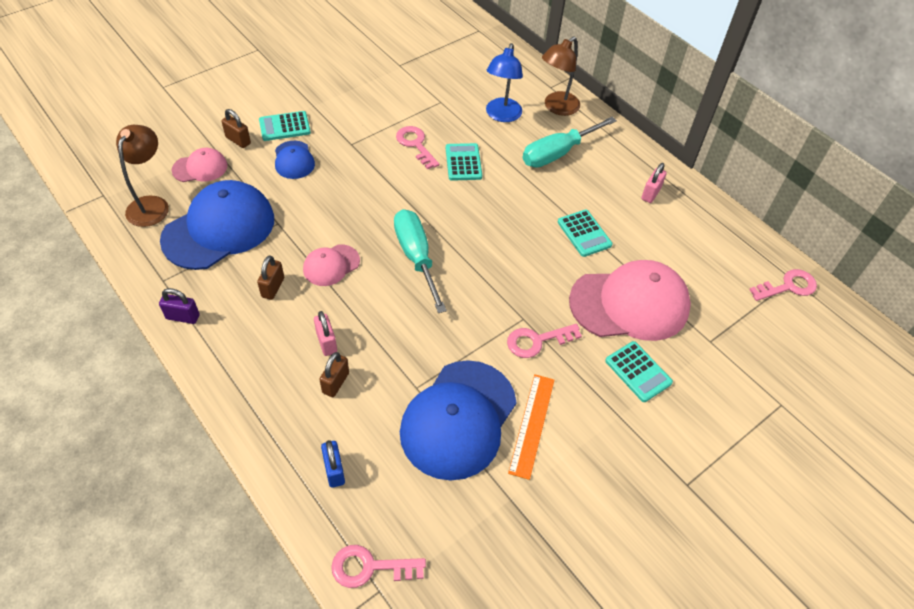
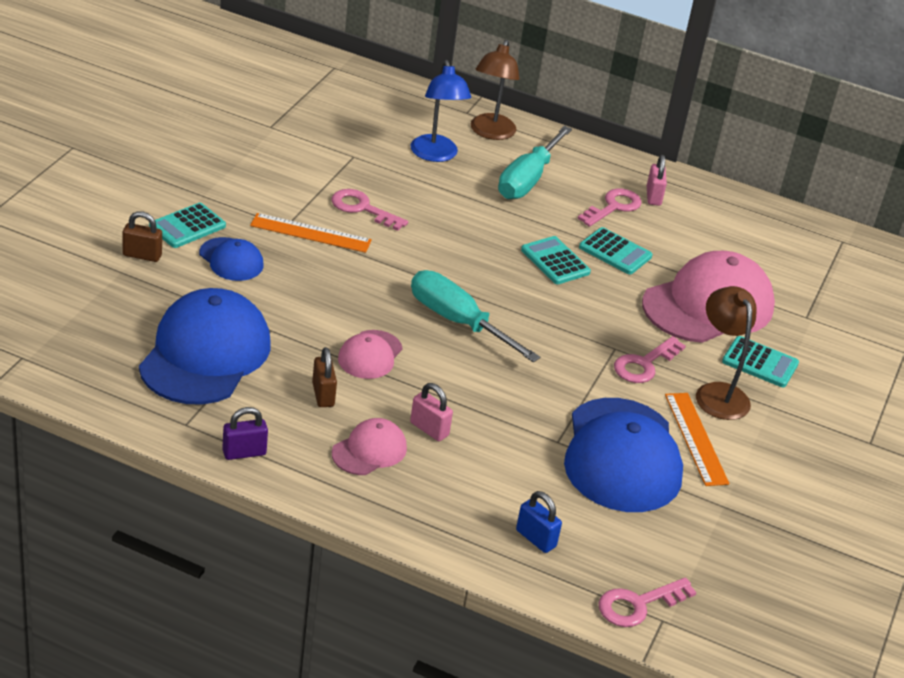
camera: 30 degrees left, 15 degrees down
(151, 204) = (96, 351): brown lamp -> brown lamp (717, 393)
(200, 168) = (121, 297): pink cap -> pink cap (369, 450)
(335, 383) = (471, 463): brown padlock -> none
(364, 154) = (311, 233): none -> orange ruler
(463, 162) = (432, 214): turquoise calculator -> turquoise calculator (555, 261)
(788, 286) = (843, 249): pink key -> pink key (613, 207)

